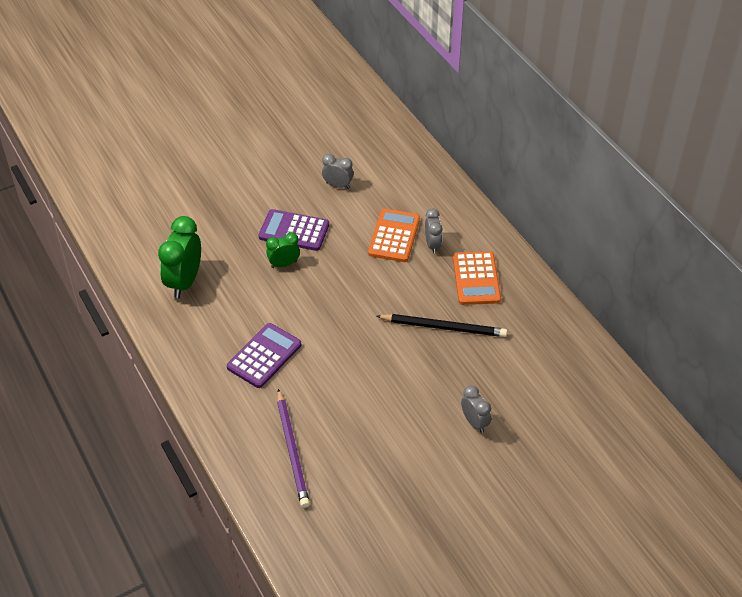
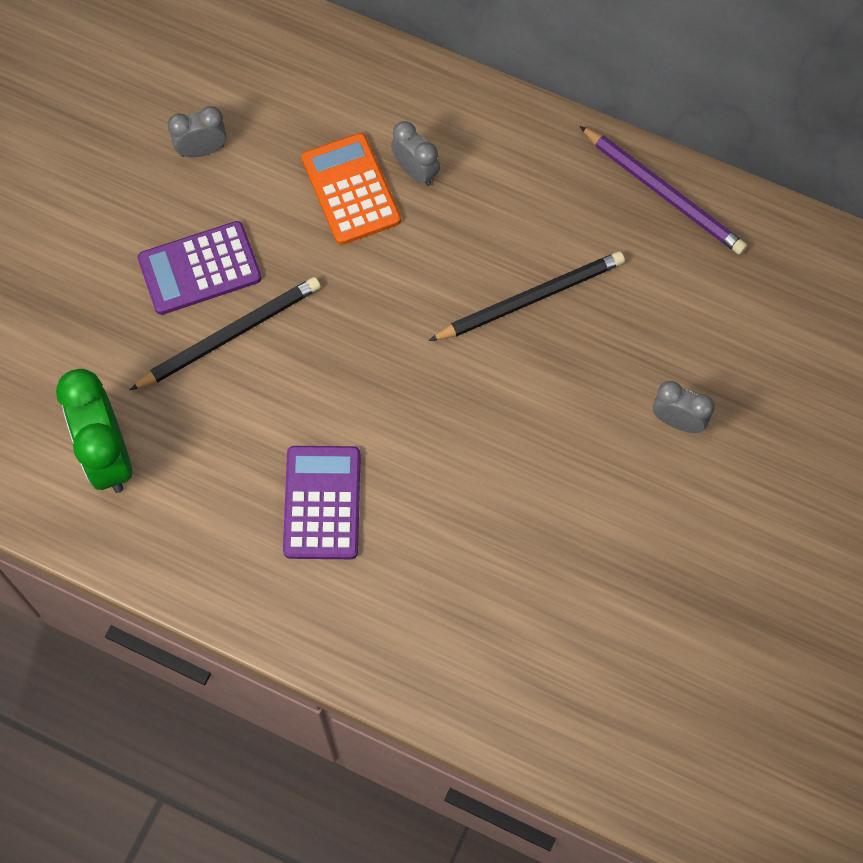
camera: 35 degrees left, 20 degrees up
(284, 264) = (230, 335): green clock -> black pencil
(292, 450) = (476, 622): purple pencil -> purple pencil (664, 193)
(476, 279) = (516, 192): orange calculator -> none

